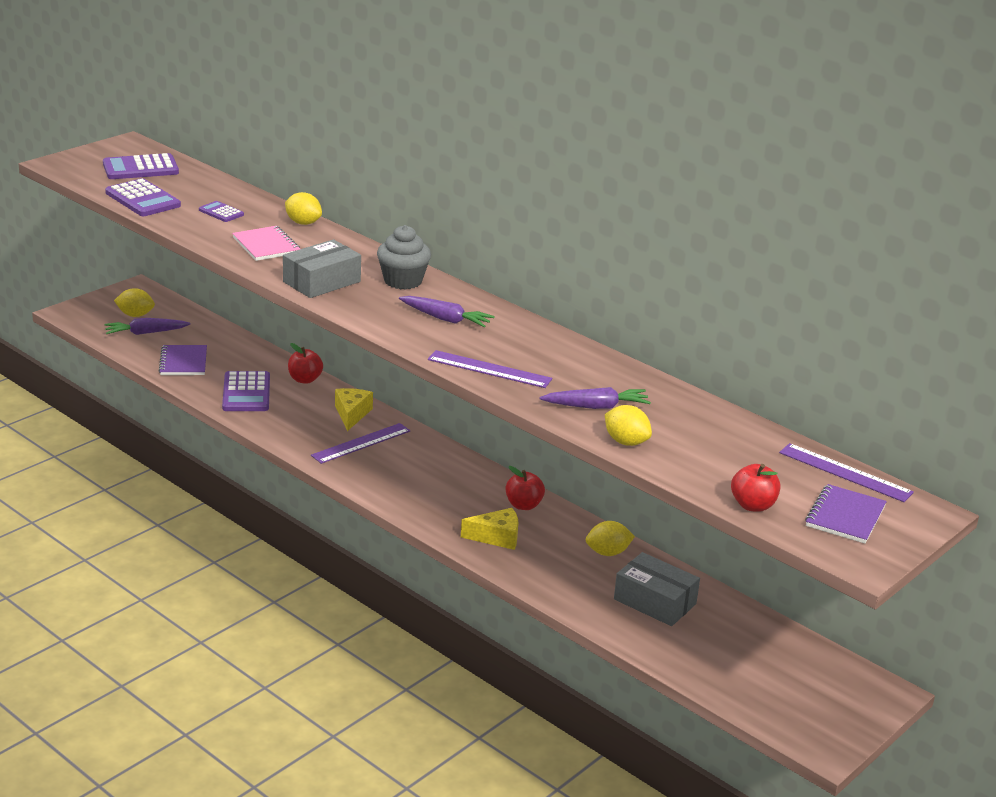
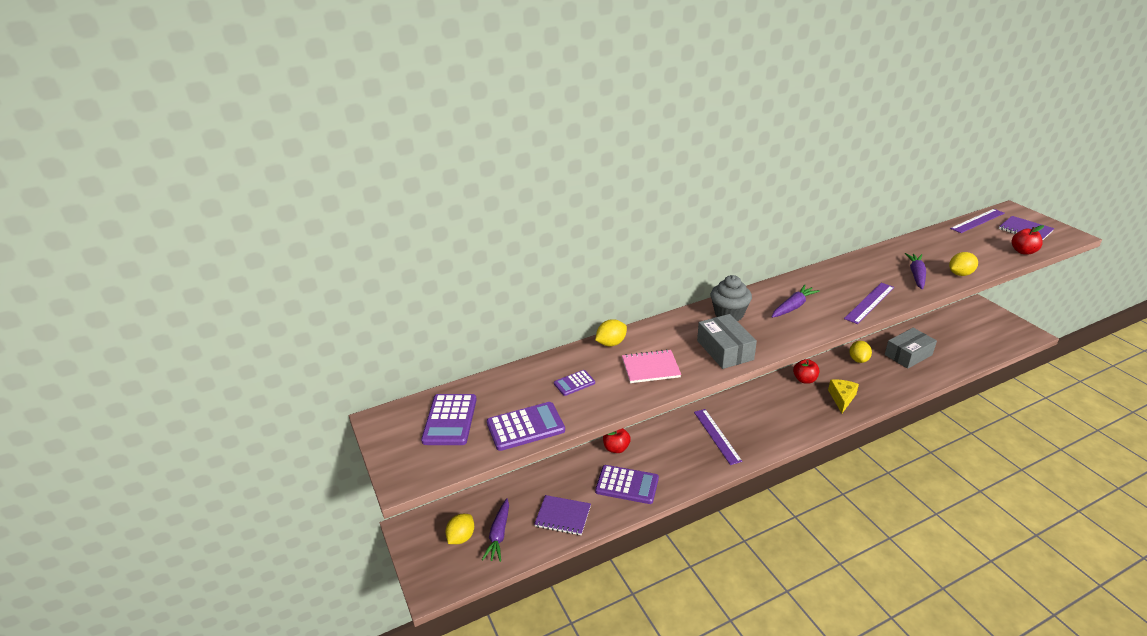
camera: 65 degrees left, 5 degrees up
(351, 414) = (675, 433): yellow cheese -> none

